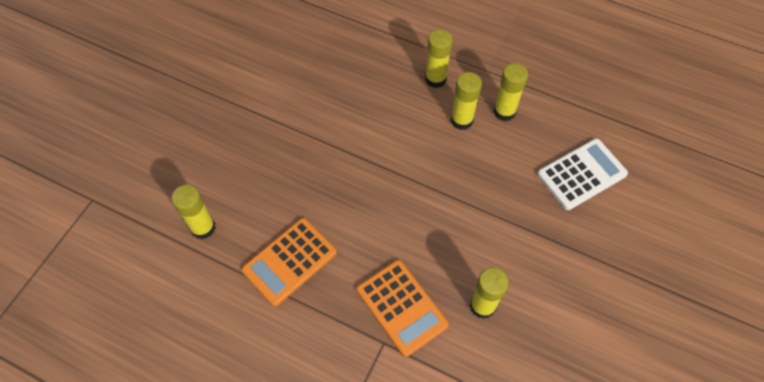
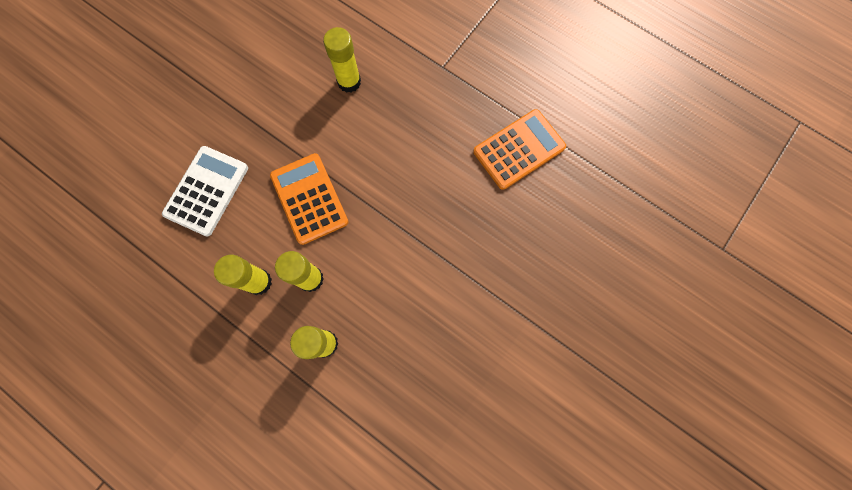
camera: 170 degrees left, 15 degrees up
(203, 228) = (603, 197): yellow glue stick -> none
(401, 307) = (421, 92): orange calculator -> orange calculator (309, 199)
(581, 174) = (206, 191): white calculator -> white calculator turned 135 degrees clockwise

